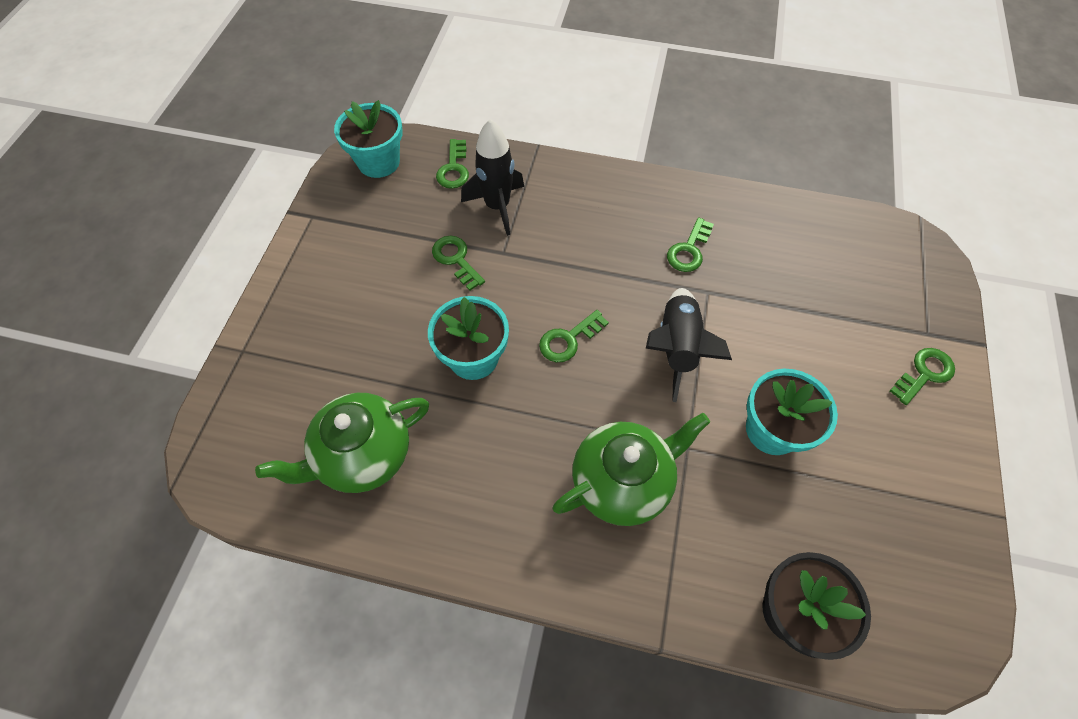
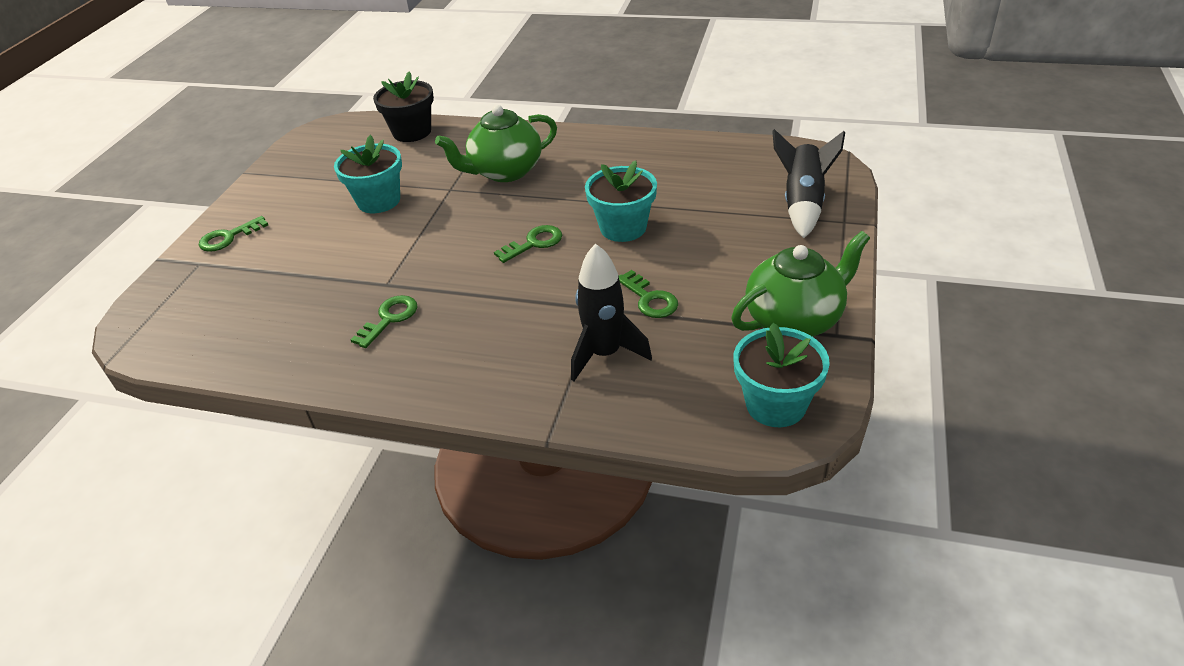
camera: 175 degrees left, 20 degrees down
(363, 455) = (706, 172): green teapot -> green teapot (795, 320)
(454, 169) = (667, 399): green key -> none
(676, 348) = (435, 243): black rocket -> black rocket (803, 203)

